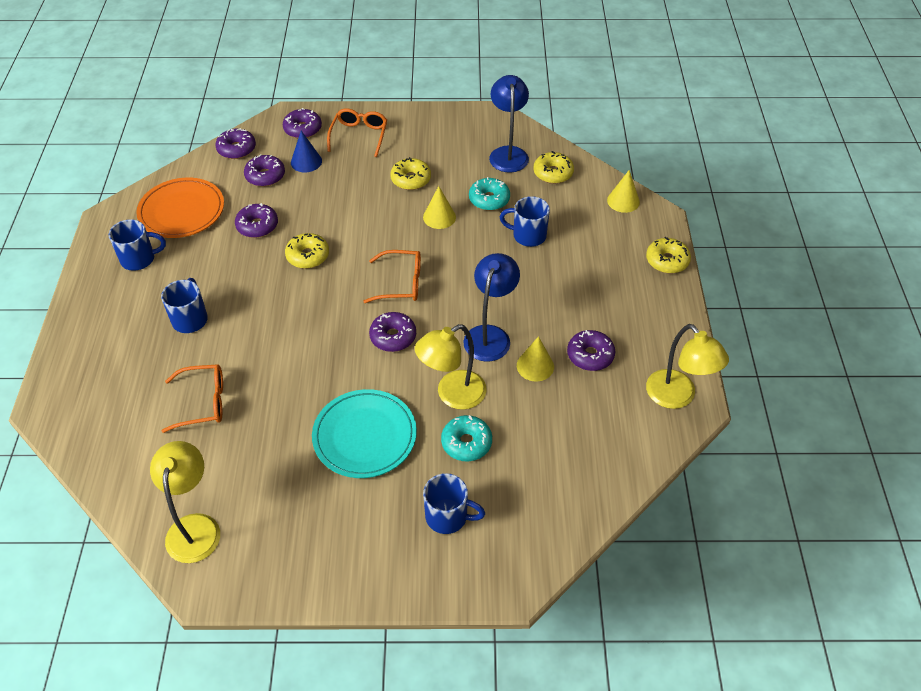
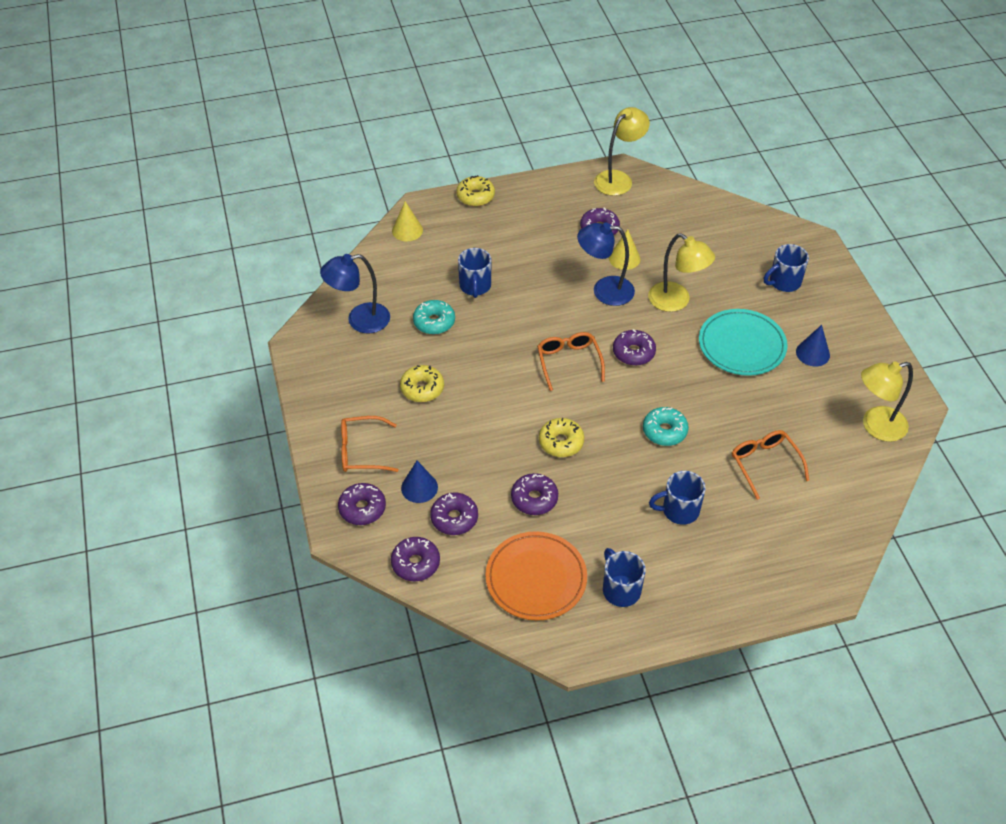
camera: 105 degrees left, 0 degrees up
(324, 504) = (812, 353): none -> blue cone
(439, 217) = (471, 354): yellow cone -> none
(448, 516) = (784, 282): blue mug -> blue mug turned 120 degrees counterclockwise
(466, 443) = (717, 284): turquoise donut -> turquoise donut (664, 431)
(553, 173) = (381, 282): yellow donut -> none

